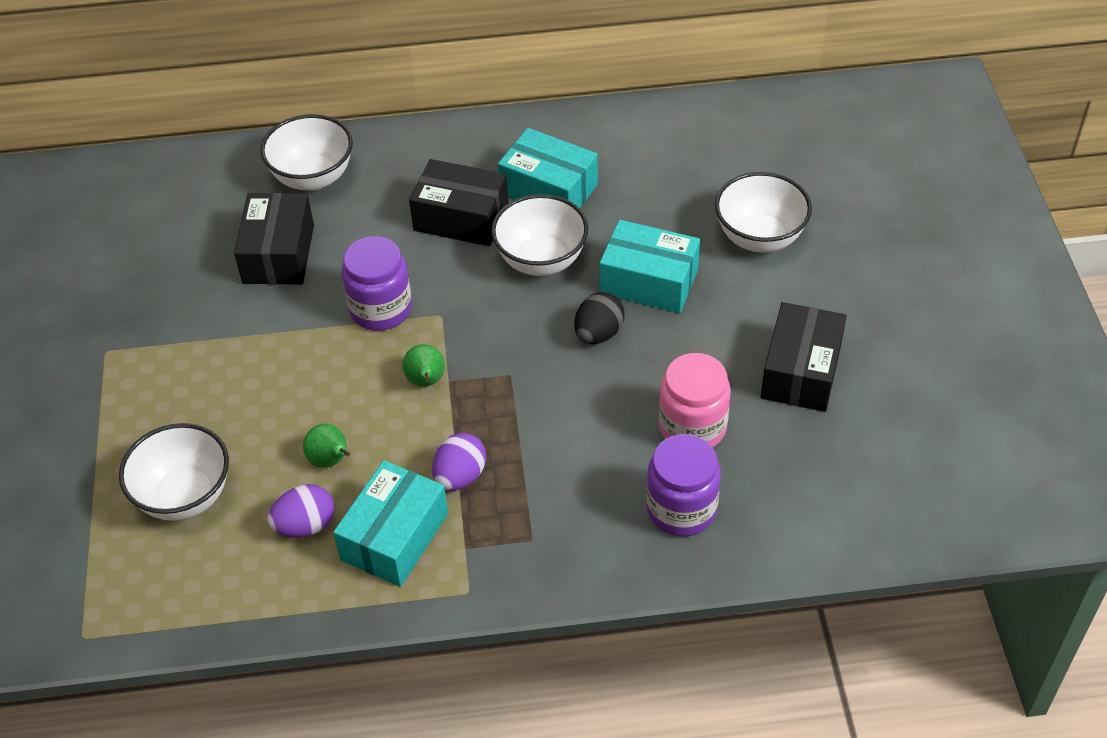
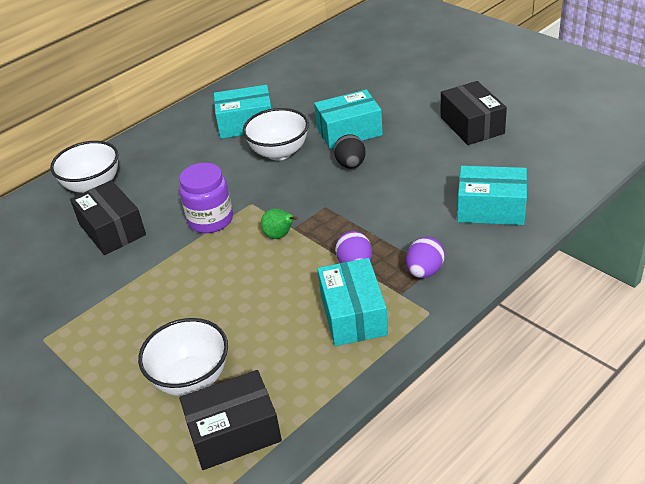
camera: 35 degrees left, 10 degrees down
(305, 525) = (291, 343): purple egg -> purple egg (424, 271)
(330, 460) = (267, 303): green pear -> none
(461, 218) = (210, 158): black box -> black box (234, 432)
(681, 509) = (491, 208): purple jar -> turquoise box
(692, 427) = (450, 174): pink jar -> none
(759, 237) = (382, 88): white bowl -> none

